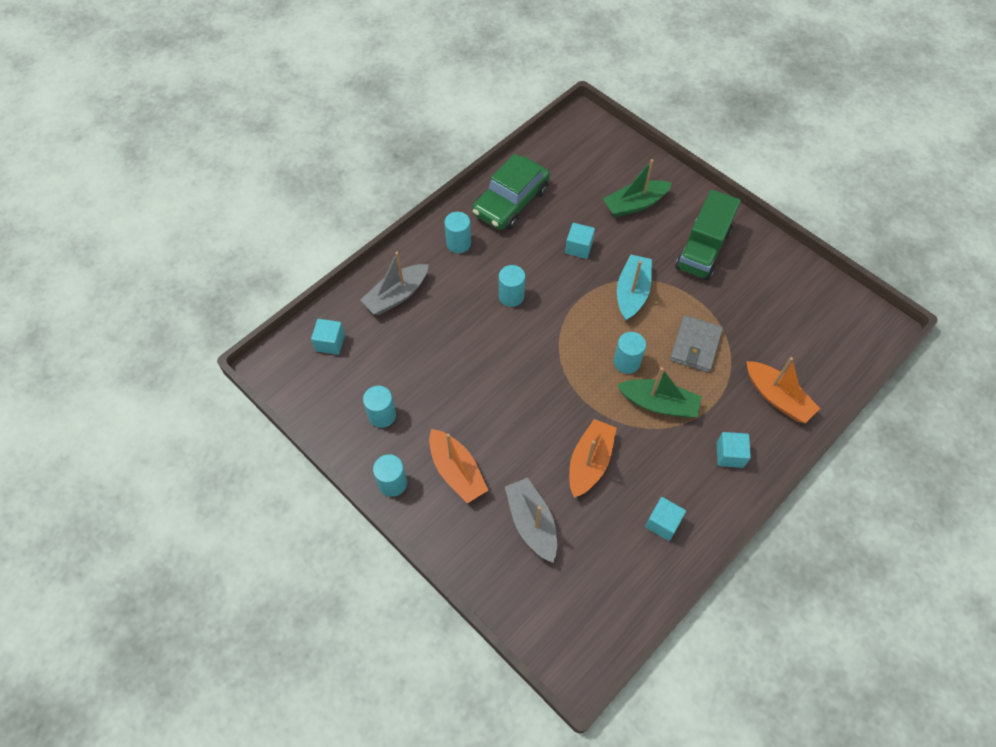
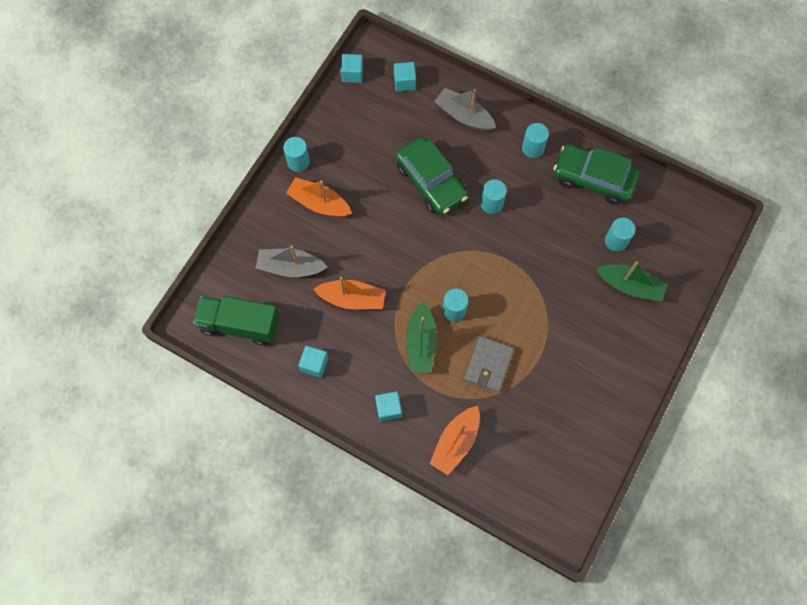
camera: 75 degrees right, 10 degrees up
(382, 415) = (352, 138): turquoise cylinder -> turquoise cylinder (616, 241)
(456, 471) = (319, 203): orange boat -> orange boat turned 75 degrees clockwise
(466, 346) = (431, 181): none -> green car
(532, 523) = (290, 267): grey boat -> grey boat turned 135 degrees counterclockwise
(579, 247) = (562, 247): turquoise cube -> turquoise cube (352, 74)
(632, 292) = (527, 301): turquoise boat -> none
(635, 204) = (629, 286): green boat -> green boat turned 150 degrees clockwise
(695, 345) = (488, 365): grey wallet -> grey wallet turned 75 degrees counterclockwise
(703, 250) = (597, 356): green truck -> green truck (240, 324)

